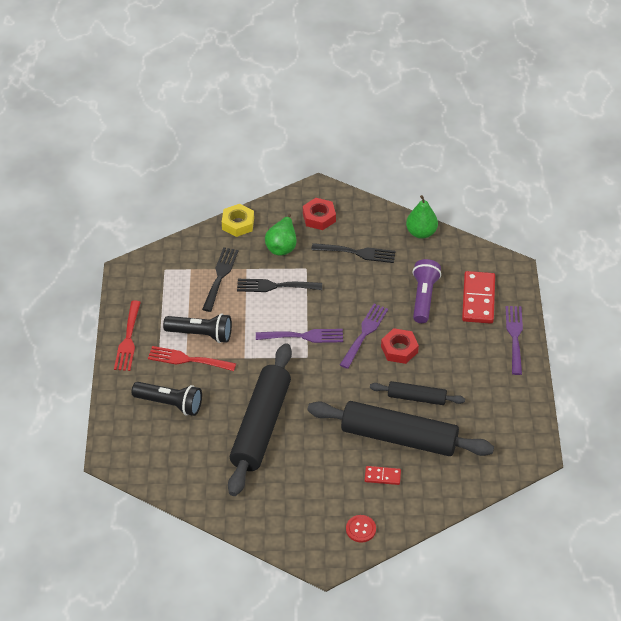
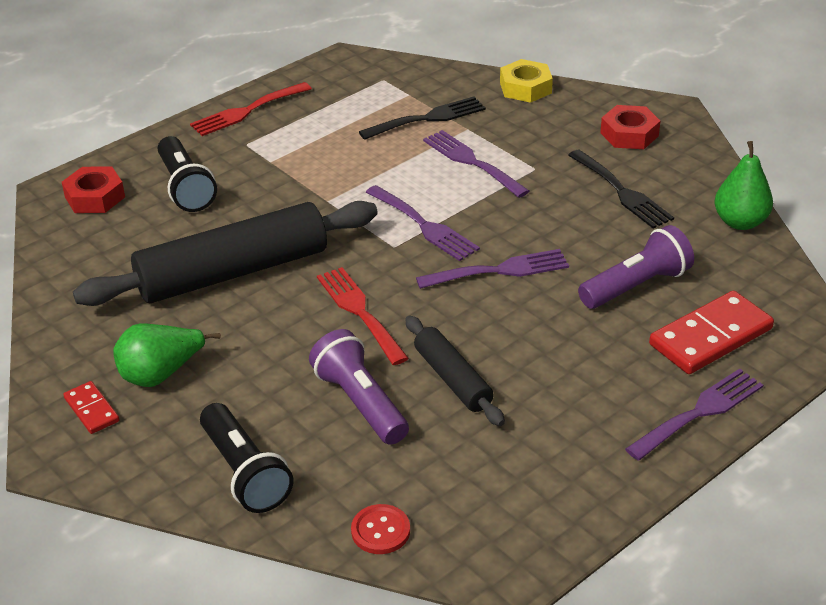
camera: 50 degrees right, 10 degrees down
(187, 359) = (269, 164): red fork -> red fork (359, 312)
(201, 334) = (321, 152): black flashlight -> black flashlight (244, 473)
(275, 286) = (471, 162): black fork -> purple fork
(282, 246) = (541, 133): green pear -> green pear (161, 374)
(361, 529) = (150, 459): red button -> red button (380, 531)
(382, 476) = (270, 426): red domino -> red domino (91, 410)
(399, 349) = (515, 315): red nut -> red nut (95, 197)
(399, 437) = (360, 403): black rolling pin -> purple flashlight

